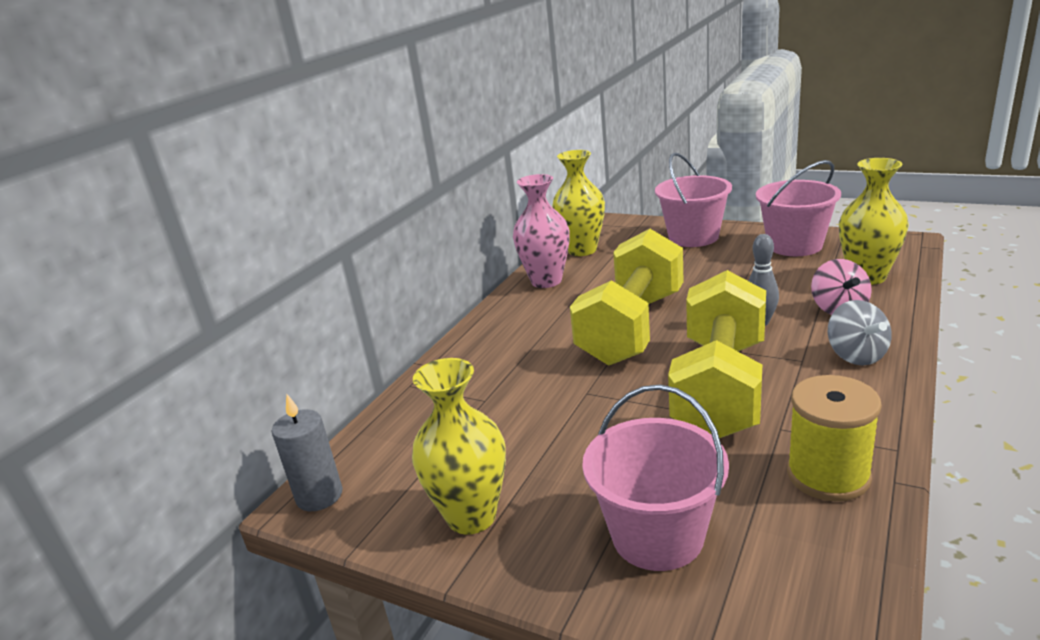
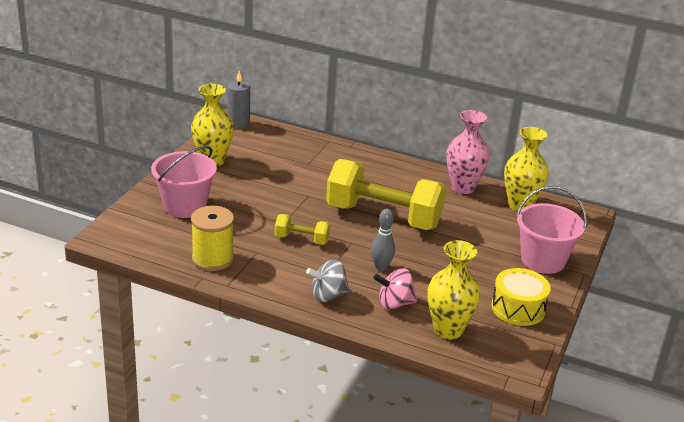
camera: 80 degrees right, 5 degrees up
(721, 388) = (301, 239): yellow dumbbell -> yellow dumbbell, size x0.45
(794, 245) = (518, 308): pink bucket -> yellow drum

